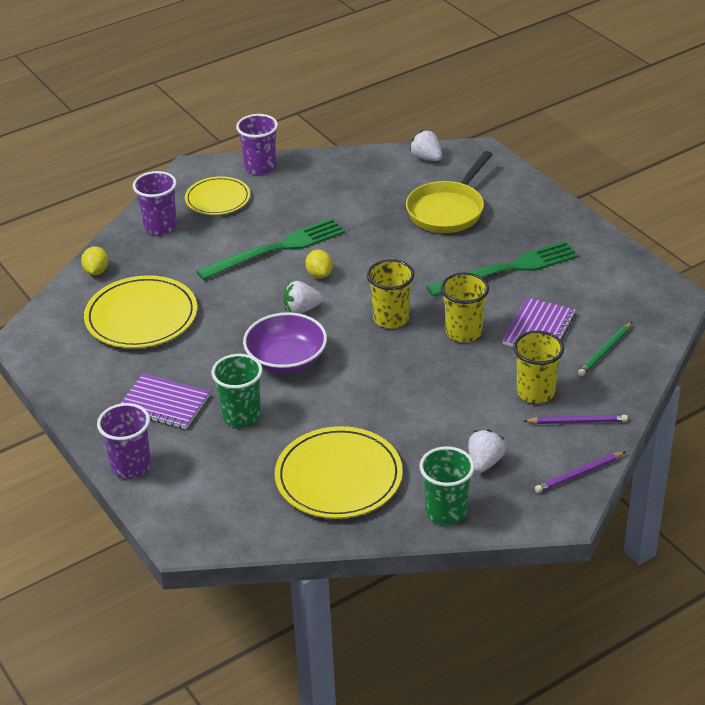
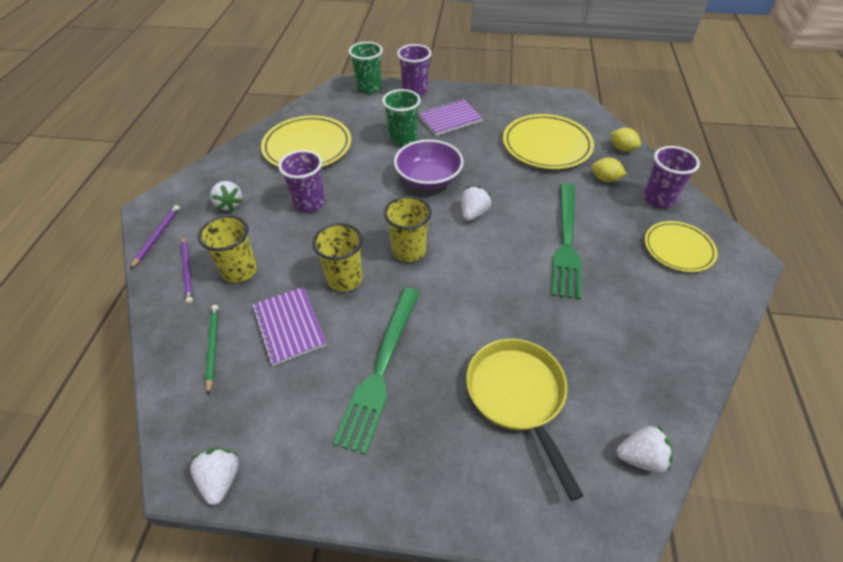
camera: 130 degrees right, 10 degrees up
(260, 167) = (718, 303): purple cup -> purple cup (309, 203)
(319, 274) = (506, 246): yellow lemon -> yellow lemon (605, 179)
(446, 511) = (225, 167): green cup -> green cup (369, 88)
(577, 421) = (187, 270): purple pencil -> purple pencil turned 60 degrees counterclockwise
(657, 282) = (221, 479): none -> white strawberry

